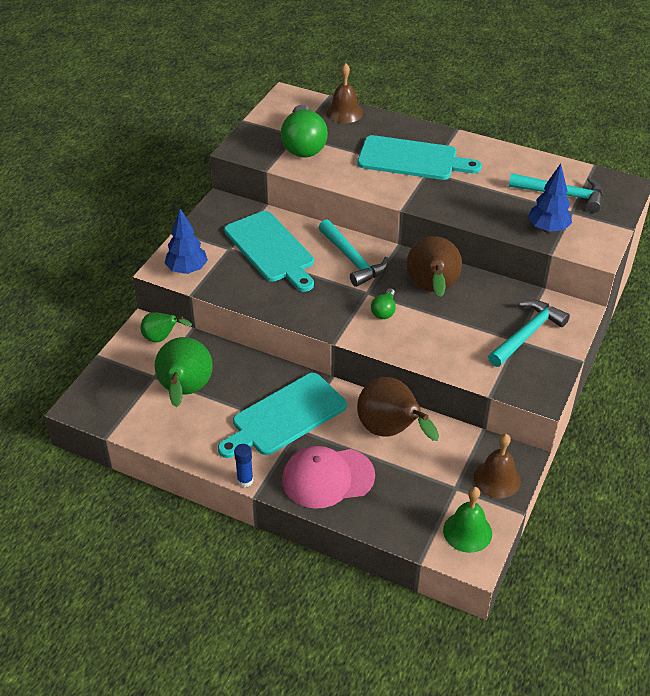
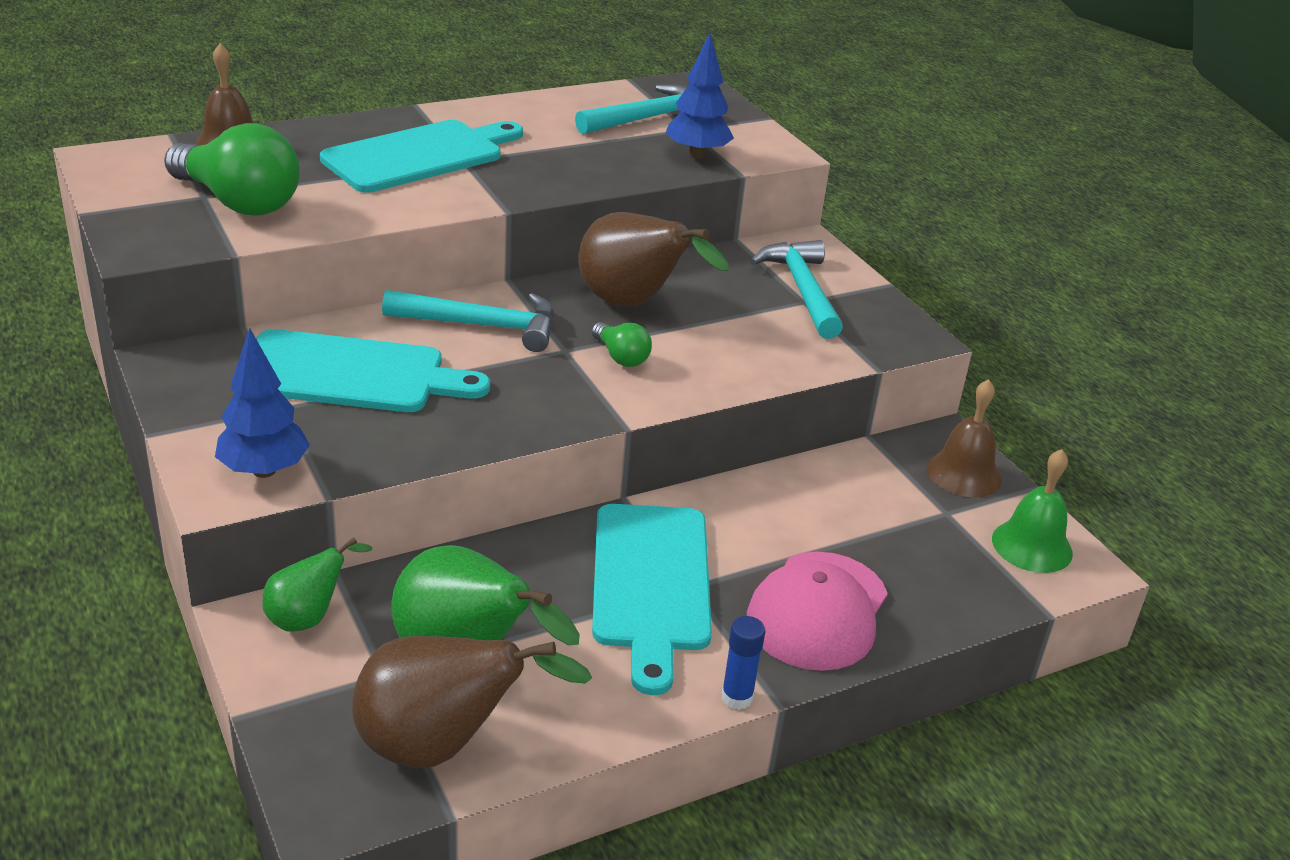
camera: 55 degrees left, 10 degrees down
(391, 432) = (791, 507): brown pear -> brown pear (441, 746)

